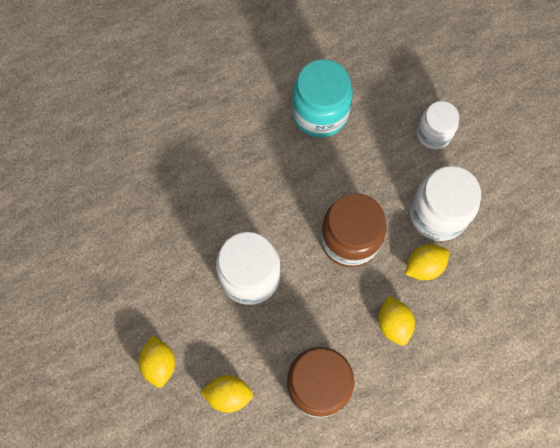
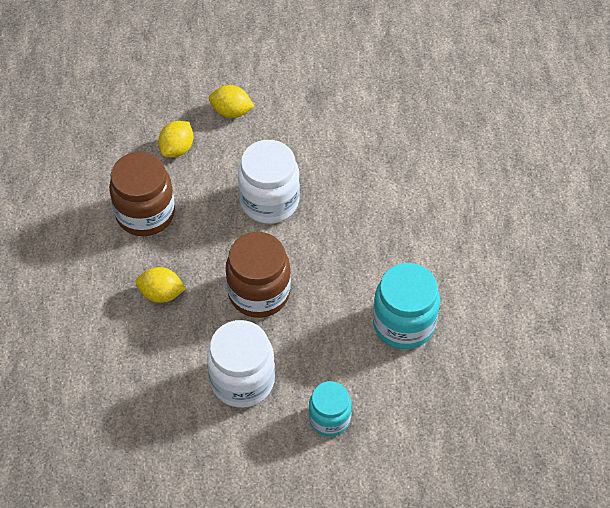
camera: 115 degrees right, 15 degrees down
(424, 266) = (199, 343): yellow lemon -> none
(433, 133) = (329, 418): white jar -> turquoise jar

